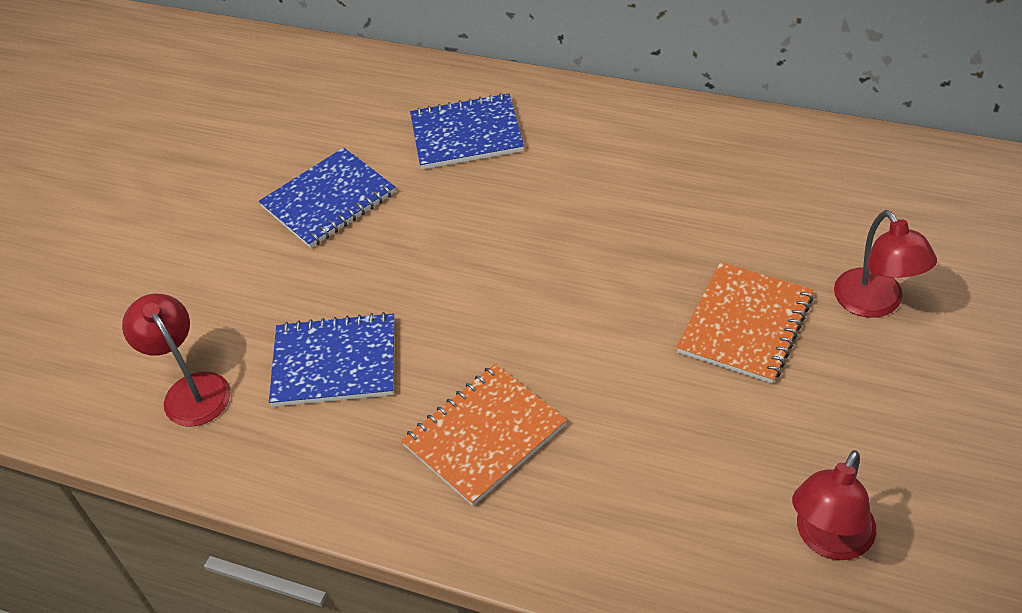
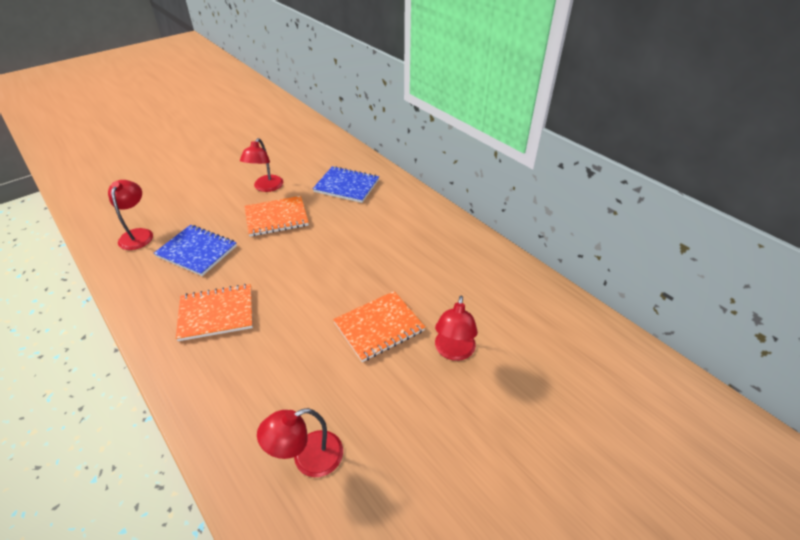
camera: 25 degrees right, 5 degrees down
(329, 200) = (266, 187): blue notebook -> red lamp
(407, 242) = (276, 218): none -> orange notebook

